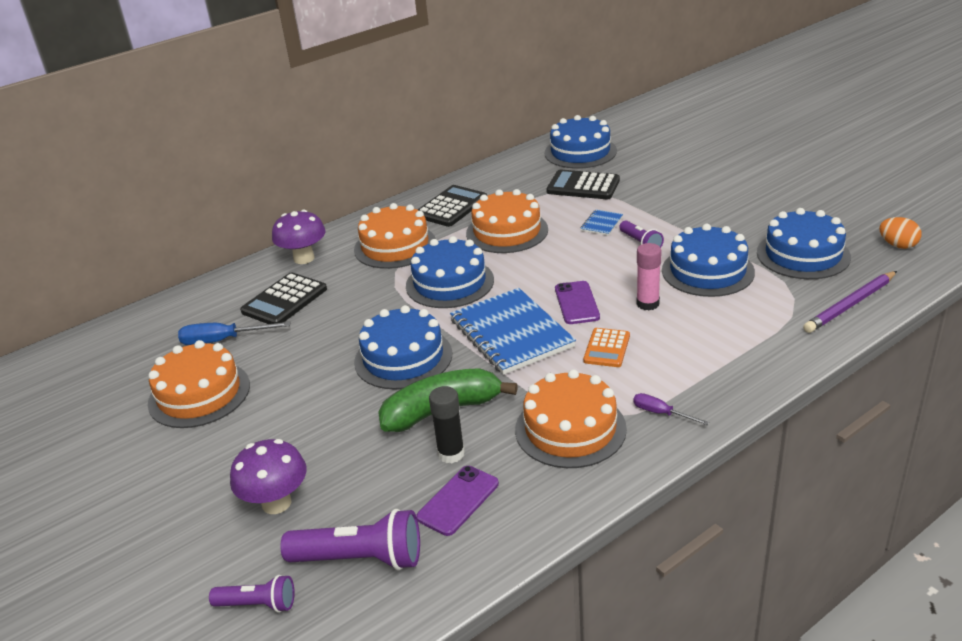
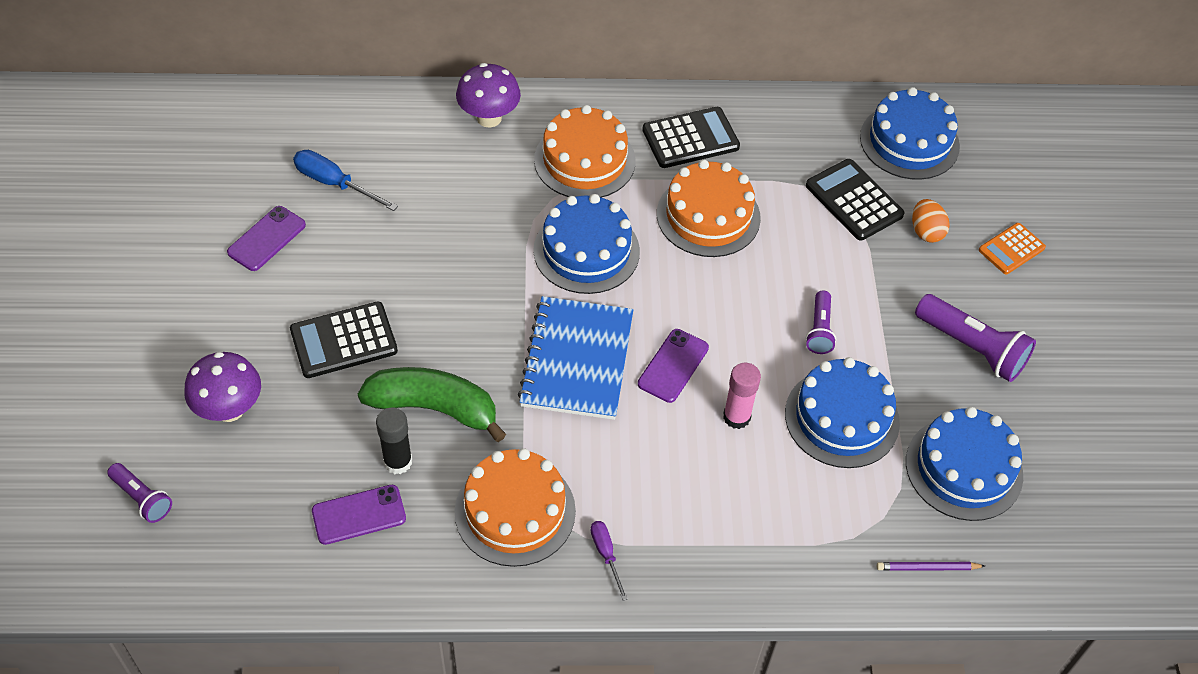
camera: 30 degrees right, 20 degrees up
(199, 394) = (267, 239): orange cake -> purple phone
(284, 300) = (425, 167): black calculator -> black calculator (344, 340)
(360, 558) = (242, 513): purple flashlight -> purple flashlight (972, 348)
(403, 358) = (459, 320): blue cake -> none
(601, 224) = (811, 272): blue notebook -> none
(606, 348) = (640, 443): orange calculator -> orange calculator (1011, 249)
(850, 305) = (927, 568): purple pencil -> purple pencil, size x0.59
(897, 245) = (1079, 531): orange egg -> orange egg (926, 232)

